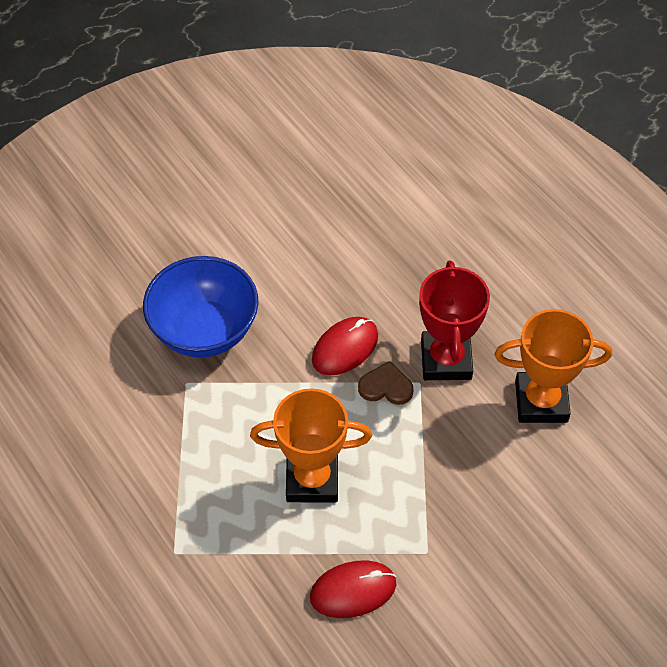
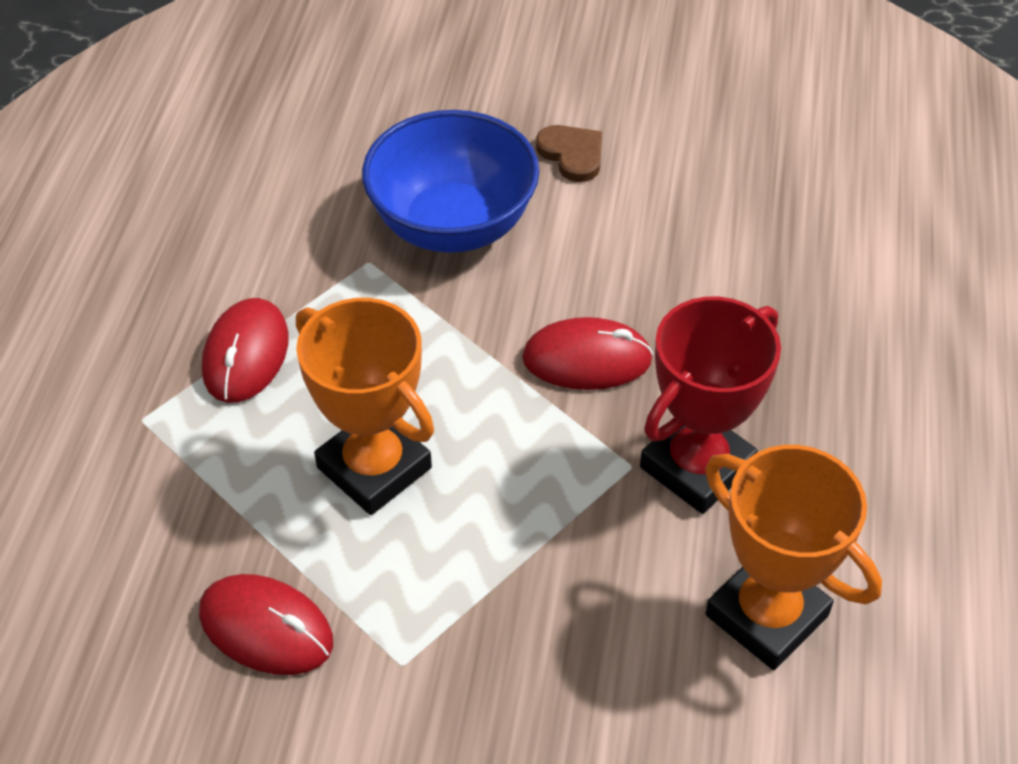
camera: 45 degrees right, 5 degrees down
(185, 478) = (246, 354): none -> red mouse
(386, 387) = (584, 438): brown heart -> brown heart (572, 154)

